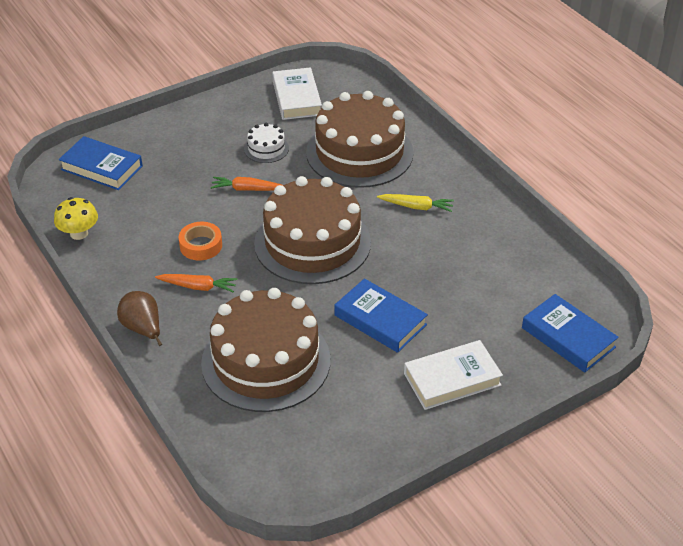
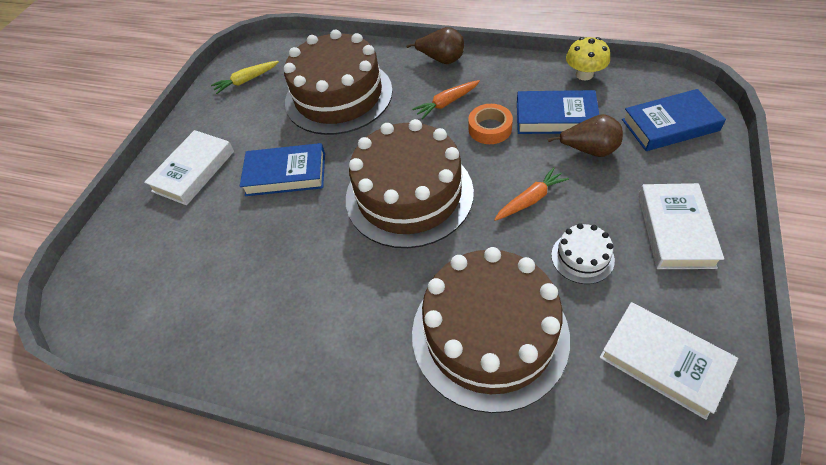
camera: 145 degrees right, 10 degrees up
(169, 189) = (589, 150): none -> brown pear
(202, 128) = (675, 230): none -> white book
(416, 207) = (355, 307): yellow carrot -> yellow carrot (246, 81)
(568, 337) = (110, 270): blue book -> blue book (555, 117)

